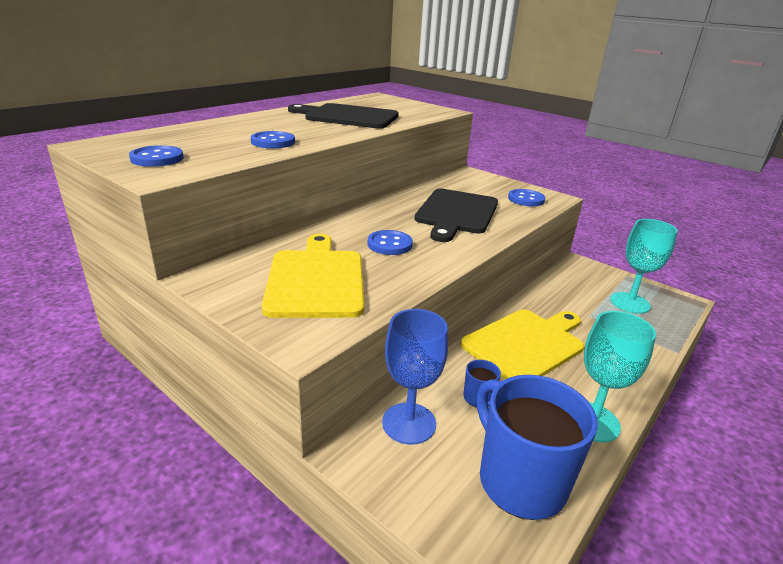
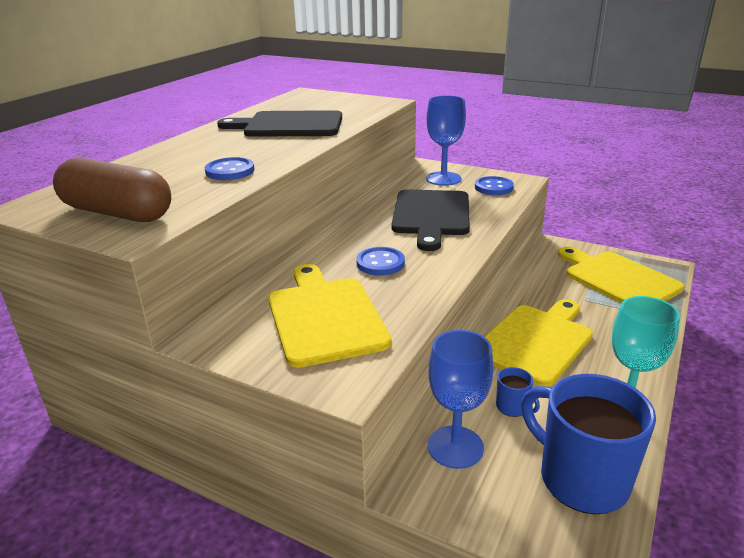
camera: 10 degrees left, 0 degrees up
(157, 158) = (117, 213): blue button -> brown capsule
(483, 186) = (443, 179): none -> blue goblet
(630, 303) = (618, 279): turquoise goblet -> yellow cutting board

